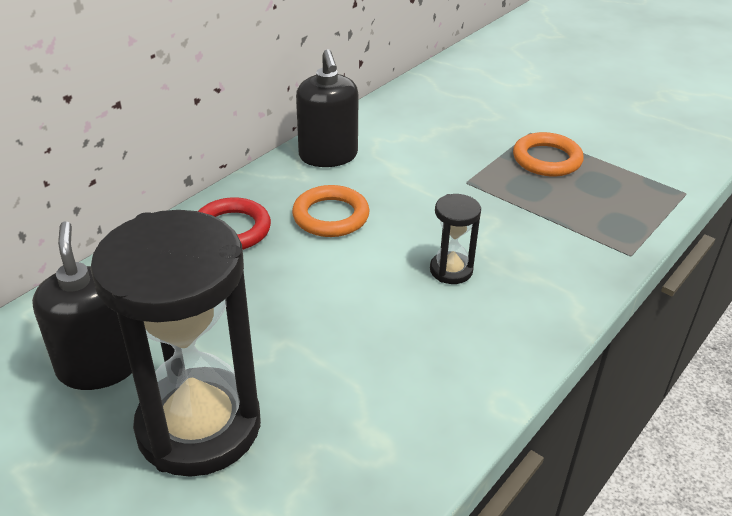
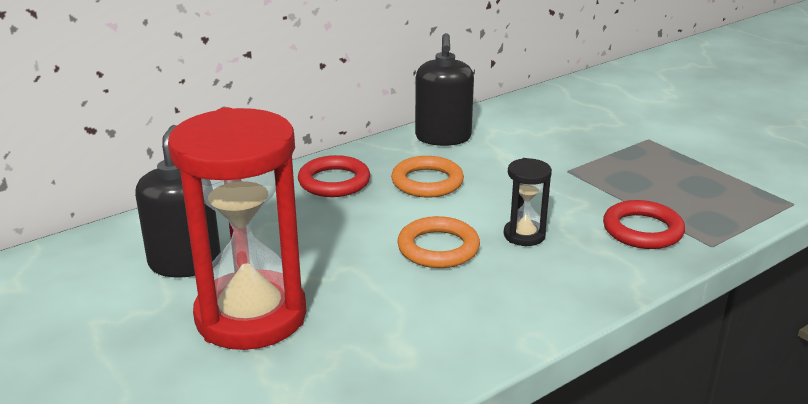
camera: 15 degrees right, 10 degrees down
(199, 426) = (251, 316): black hourglass -> red hourglass
(547, 159) = (656, 161): orange ring -> orange ring (438, 248)
(561, 246) = (642, 230): none -> red ring

